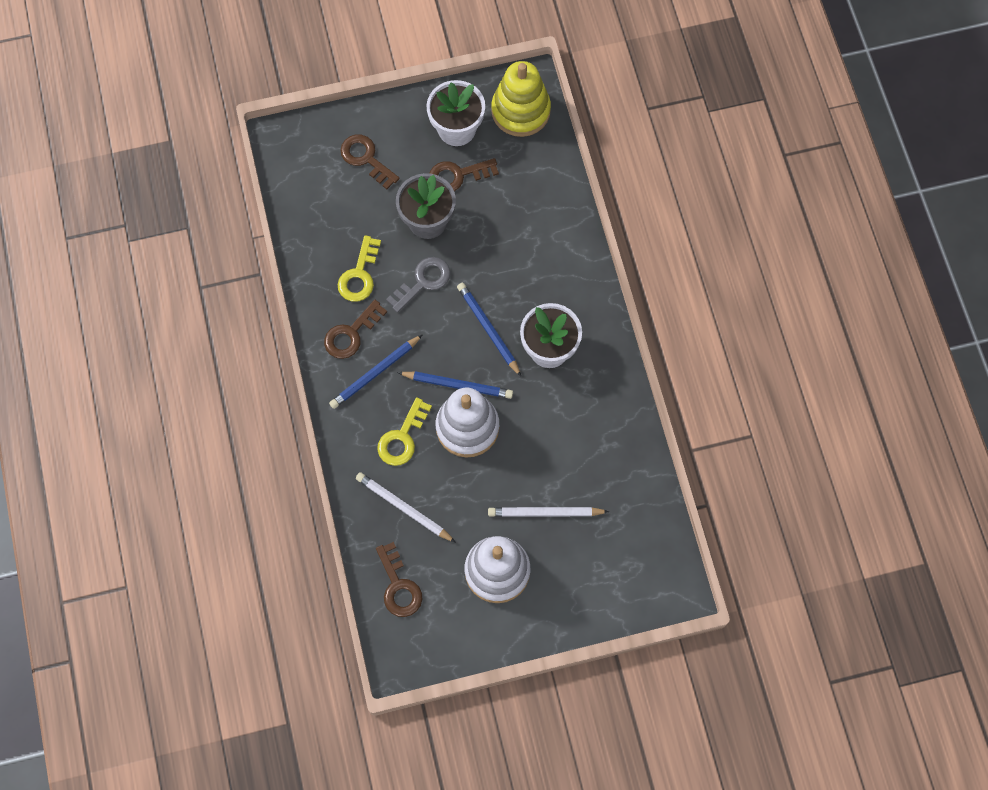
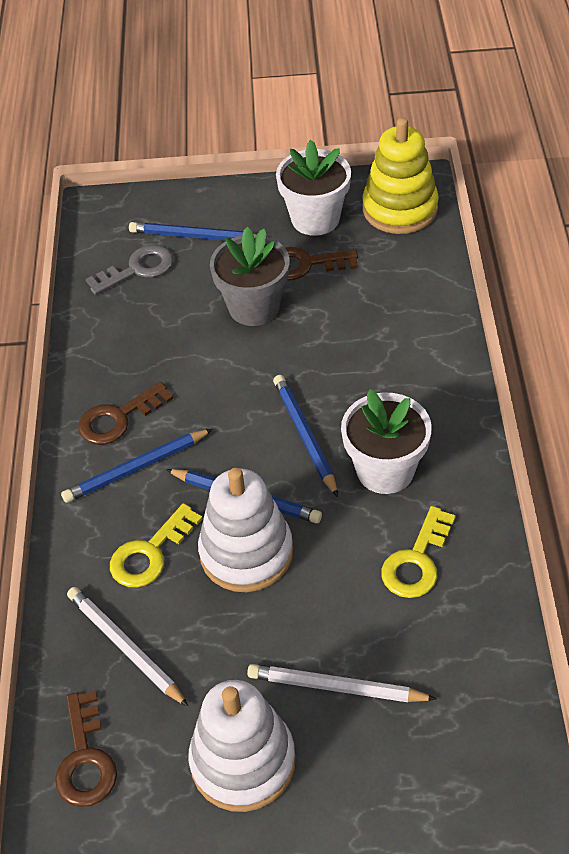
camera: 15 degrees right, 20 degrees down
(359, 275) = (149, 354): yellow key -> yellow key (416, 561)
(366, 158) = (194, 236): brown key -> blue pencil
(423, 281) = (231, 371): grey key -> grey key (138, 269)

